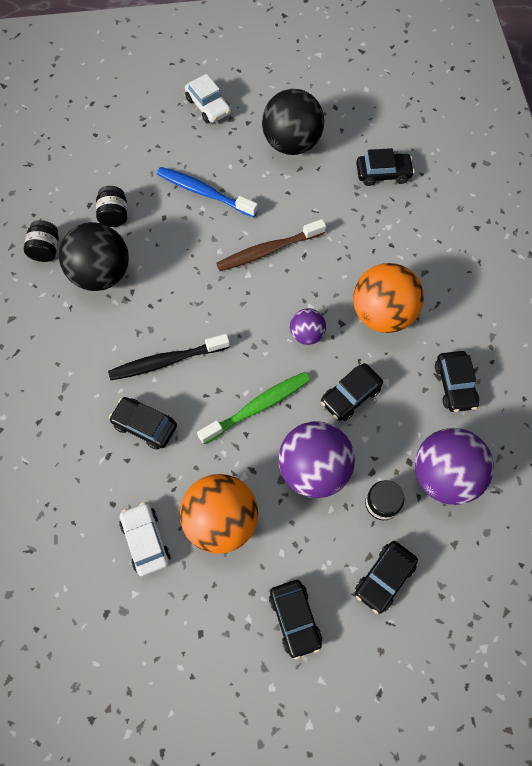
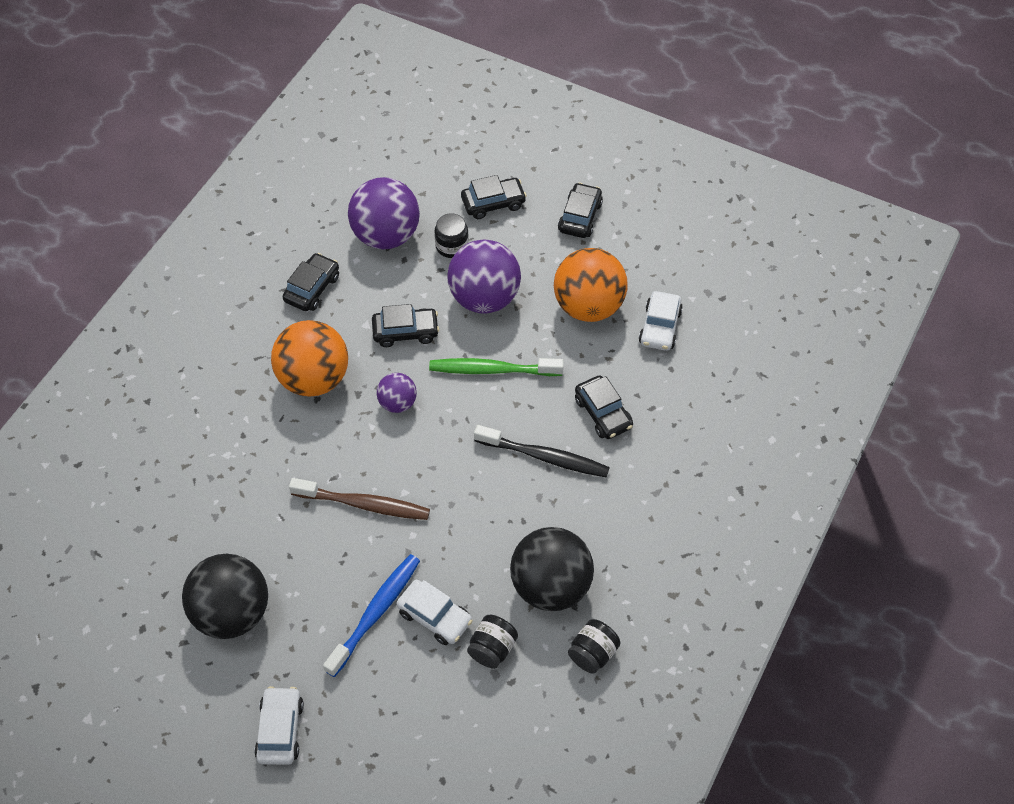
camera: 145 degrees left, 10 degrees down
(165, 212) = (434, 617): none -> white car
(204, 192) = (375, 613): blue toothbrush -> blue toothbrush turned 120 degrees counterclockwise
(383, 173) = (174, 513): black car -> none

